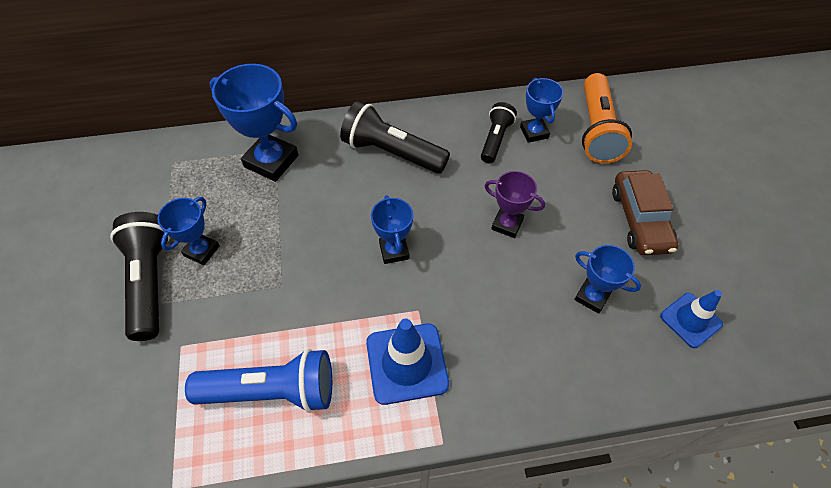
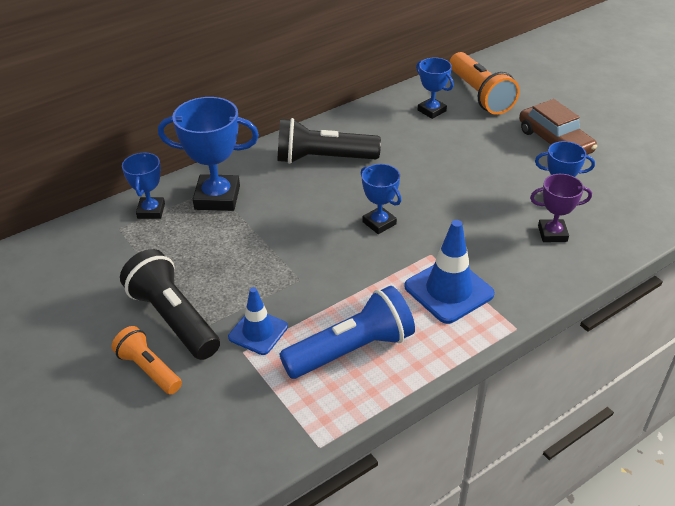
camera: 25 degrees left, 15 degrees down
(97, 328) = (149, 369): none -> orange flashlight
(201, 251) = (205, 280): blue trophy -> blue trophy (151, 211)
(495, 139) = (404, 124): black flashlight -> none
(507, 224) = (457, 176): purple trophy -> purple trophy (552, 233)
(690, 320) = (635, 189): blue traffic cone -> blue traffic cone (258, 332)

